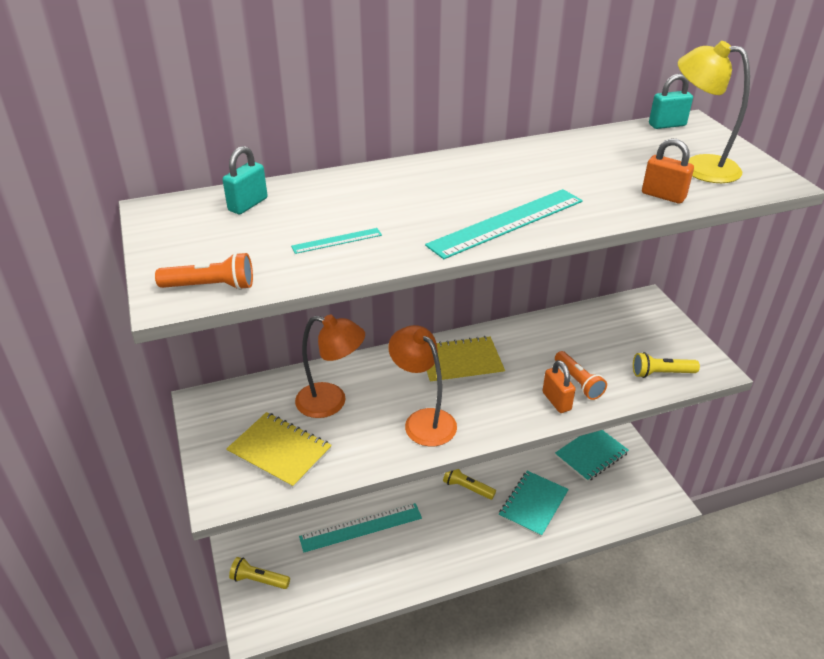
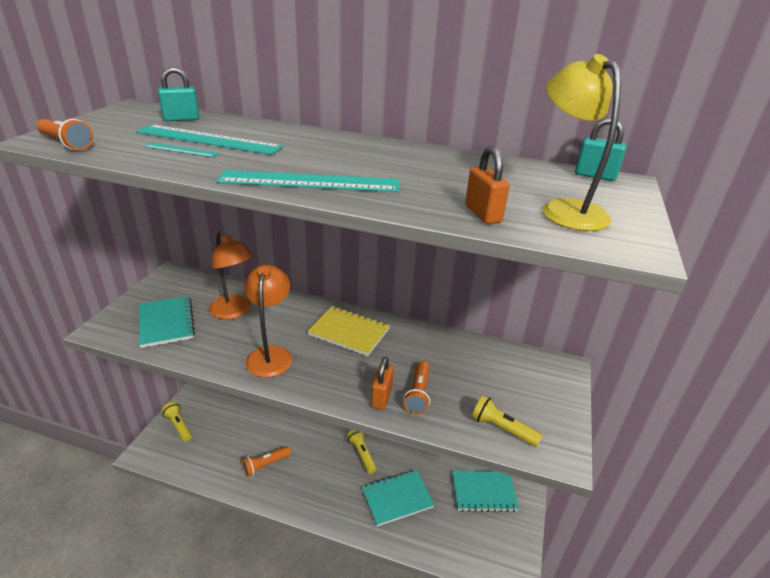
camera: 35 degrees right, 5 degrees down
(279, 451) = (166, 323): yellow notebook -> turquoise notebook
(361, 527) = (267, 434): turquoise ruler -> turquoise ruler (208, 140)
(392, 555) = (265, 465): none -> orange flashlight

